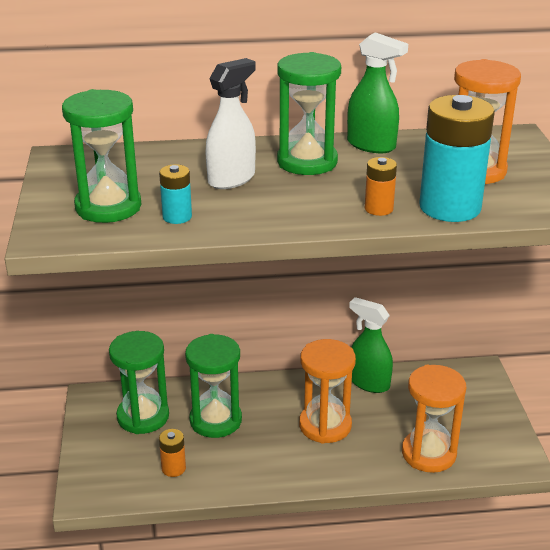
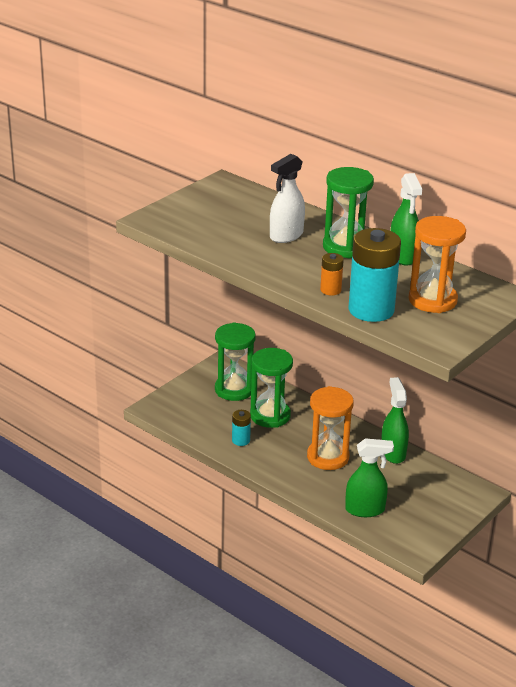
camera: 45 degrees right, 0 degrees up
(108, 207) = (199, 219): green hourglass -> none
(173, 468) = (212, 424): orange battery -> none
(177, 217) = (222, 241): turquoise battery -> turquoise battery (241, 440)
(232, 179) = (286, 236): white spray bottle -> white spray bottle turned 135 degrees clockwise
(428, 453) = (365, 510): orange hourglass -> green spray bottle

